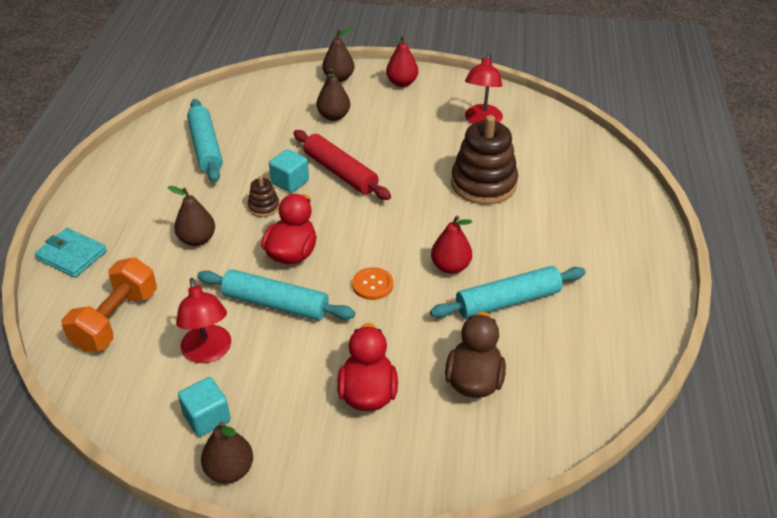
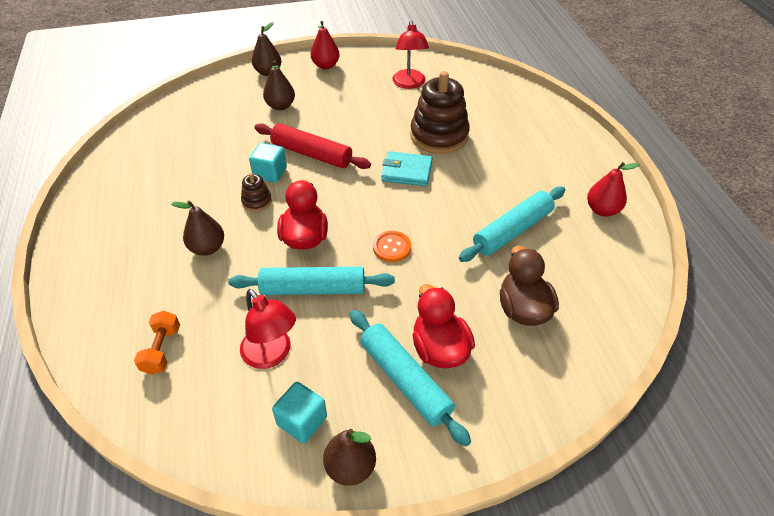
camera: 20 degrees left, 5 degrees up
(72, 255) = (84, 297): turquoise wallet -> turquoise wallet (406, 171)
(116, 320) = (162, 350): orange dumbbell -> orange dumbbell, size x0.59
(206, 147) = (174, 159): turquoise rolling pin -> turquoise rolling pin (405, 380)
(450, 267) = (450, 213): red pear -> red pear (602, 210)

